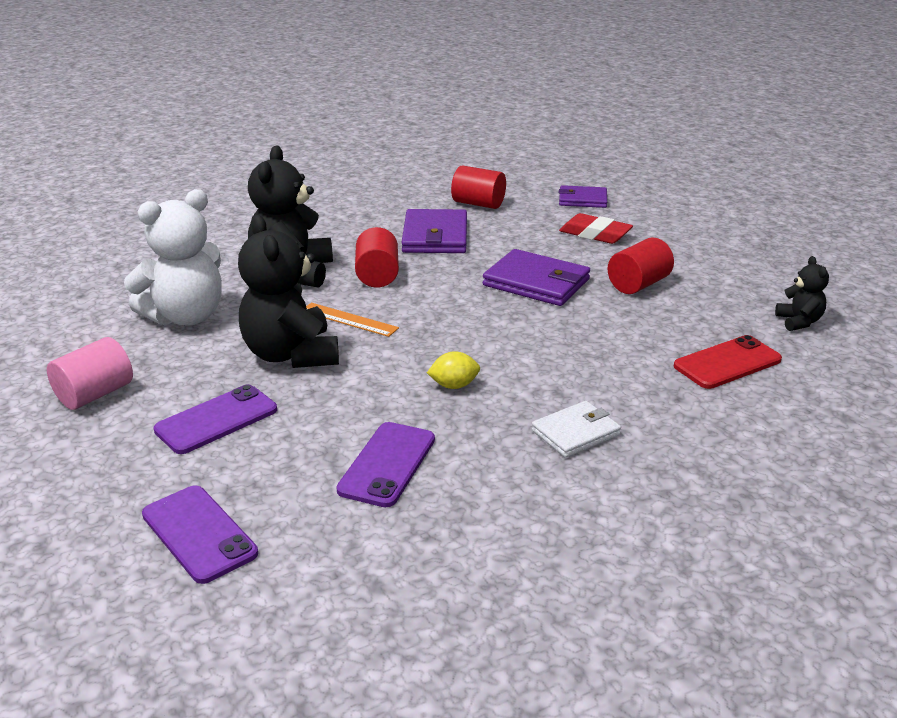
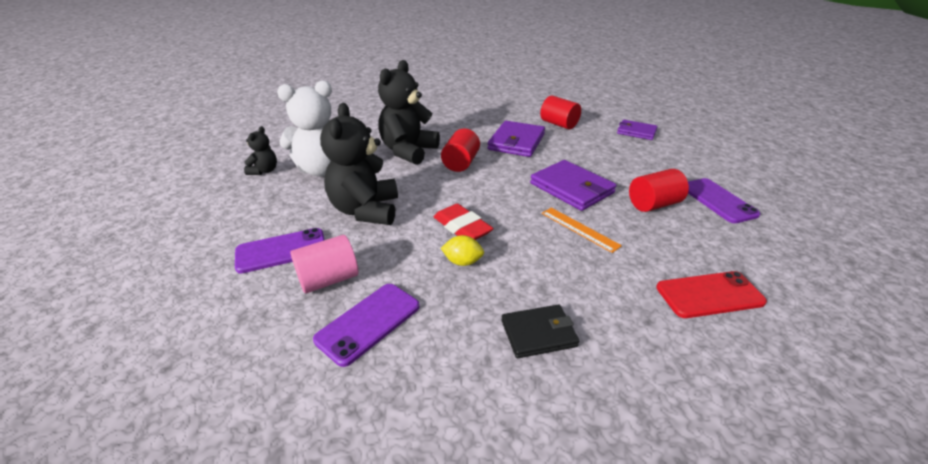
camera: 20 degrees right, 5 degrees up
(95, 394) = (227, 213): pink cylinder -> pink cylinder (328, 279)
(199, 534) = (193, 349): purple phone -> purple phone (717, 200)
(349, 319) = (421, 191): orange ruler -> orange ruler (579, 229)
(576, 432) = (538, 333): white wallet -> black wallet
(595, 234) = (635, 158): red eraser -> red eraser (462, 227)
(799, 322) = (793, 267): black teddy bear -> black teddy bear (264, 171)

